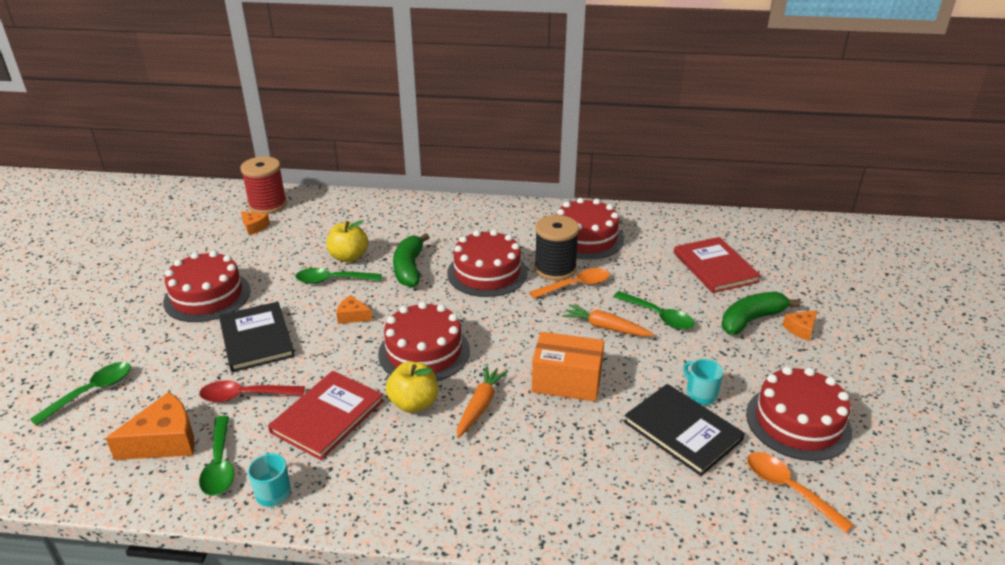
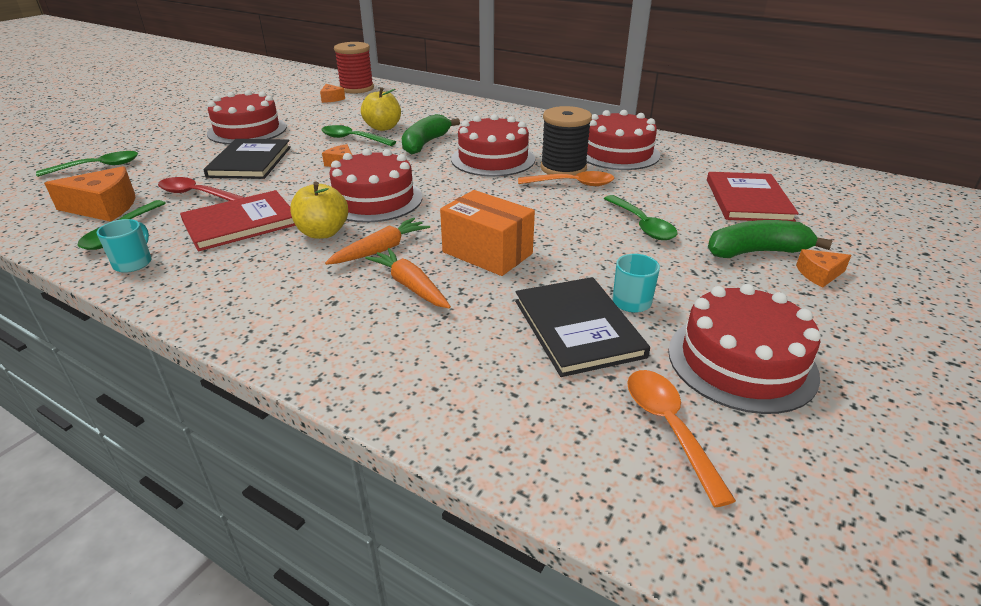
camera: 25 degrees right, 0 degrees up
(605, 327) = (573, 221): orange carrot -> orange carrot (410, 286)

